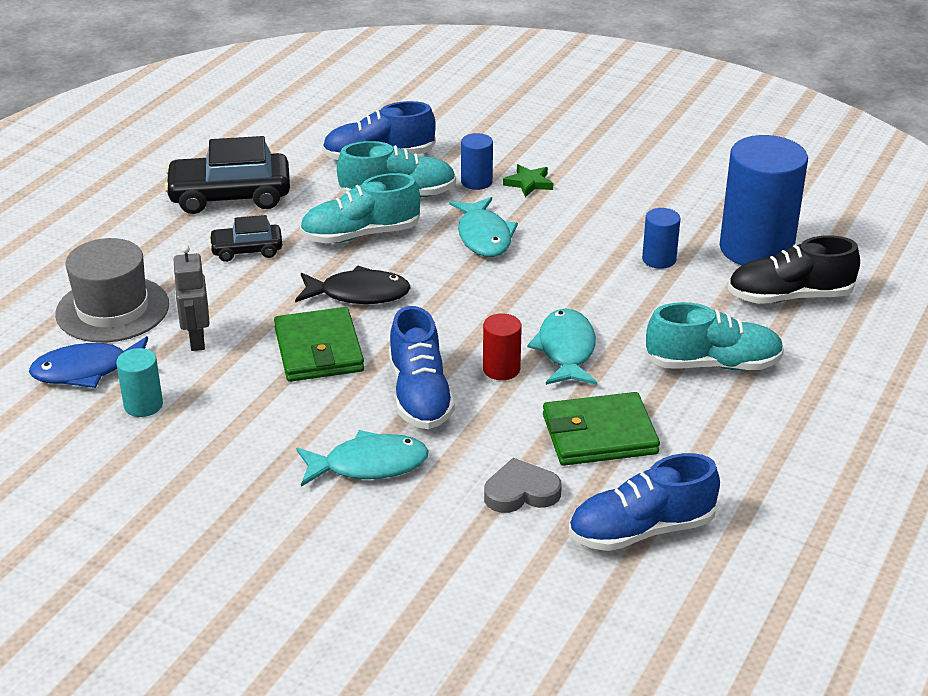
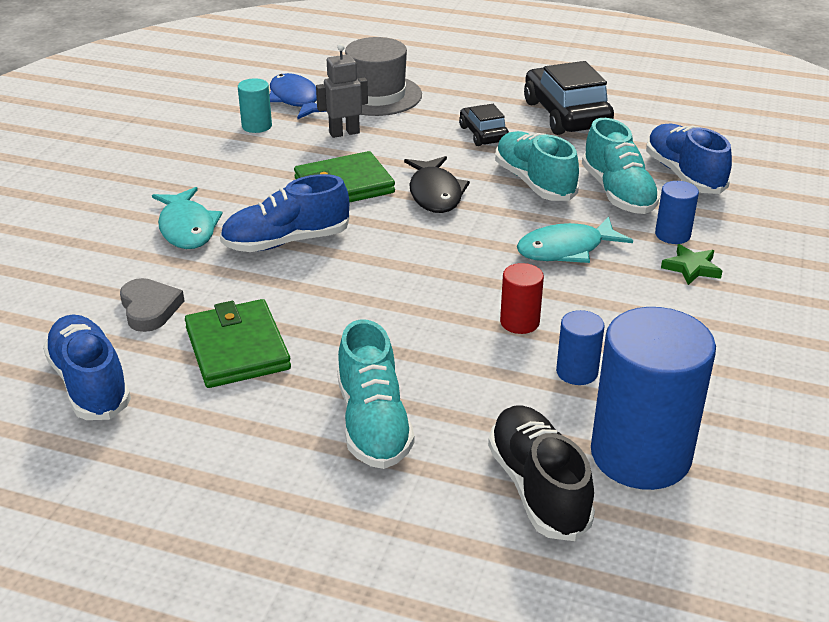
camera: 80 degrees right, 0 degrees up
(501, 369) = (335, 281): red cylinder -> red cylinder (519, 322)
(566, 350) = (375, 317): turquoise fish -> none

